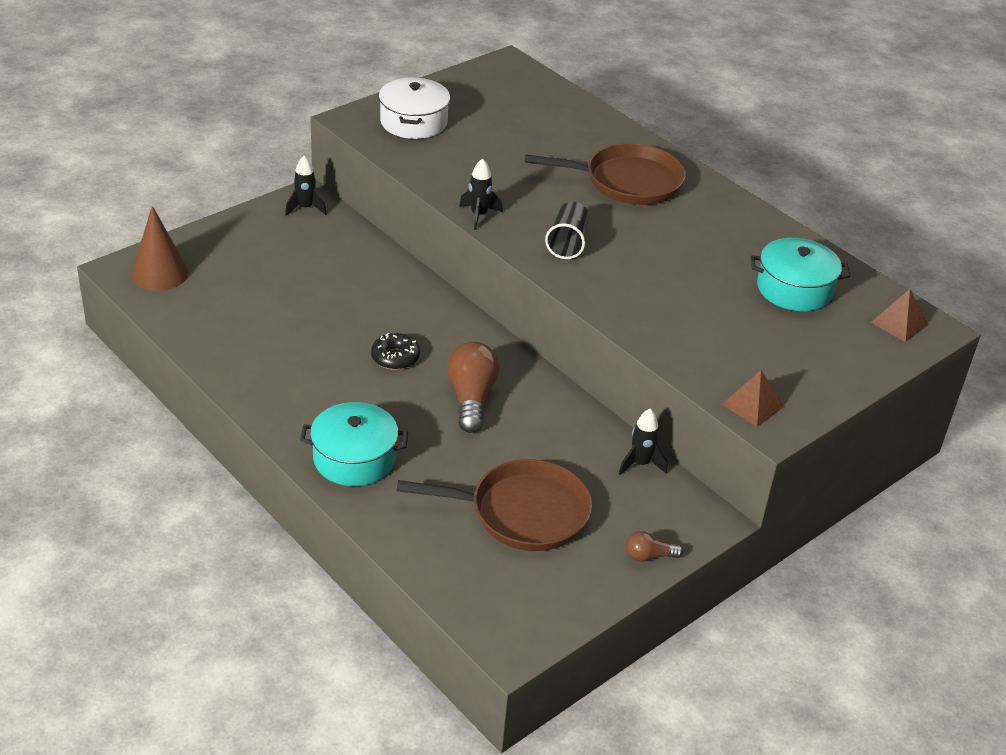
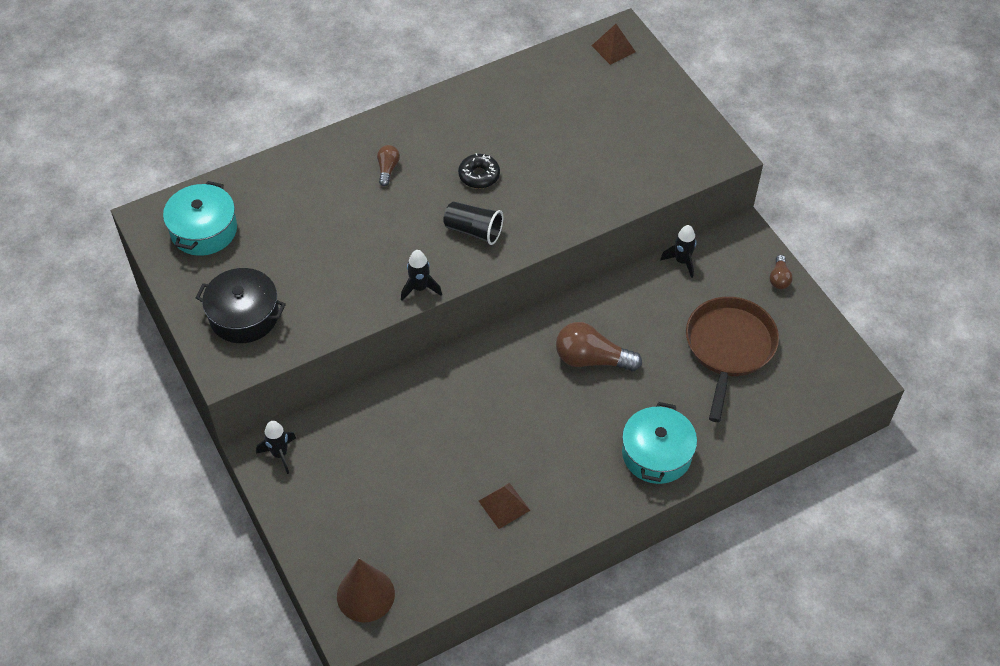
camera: 75 degrees left, 15 degrees up
(395, 357) = (529, 407): black donut -> black donut (479, 175)
(413, 122) = (244, 315): white pot -> black pot
(627, 182) = (388, 169): brown pan -> brown light bulb
(752, 405) = (700, 160): brown pyramid -> brown pyramid (504, 505)
(794, 289) = (562, 97): turquoise pot -> turquoise pot (204, 230)

